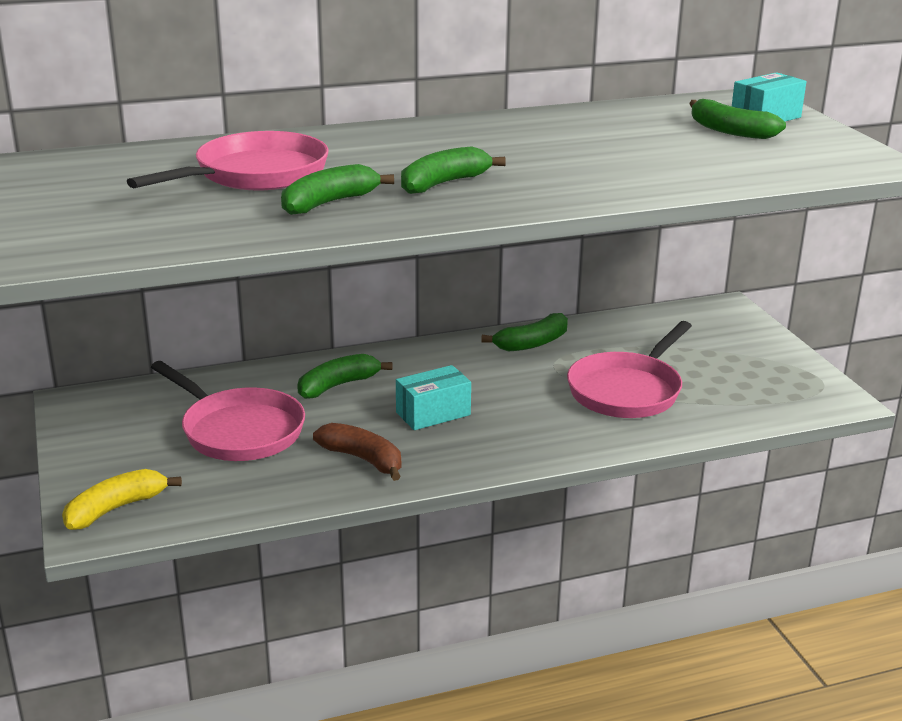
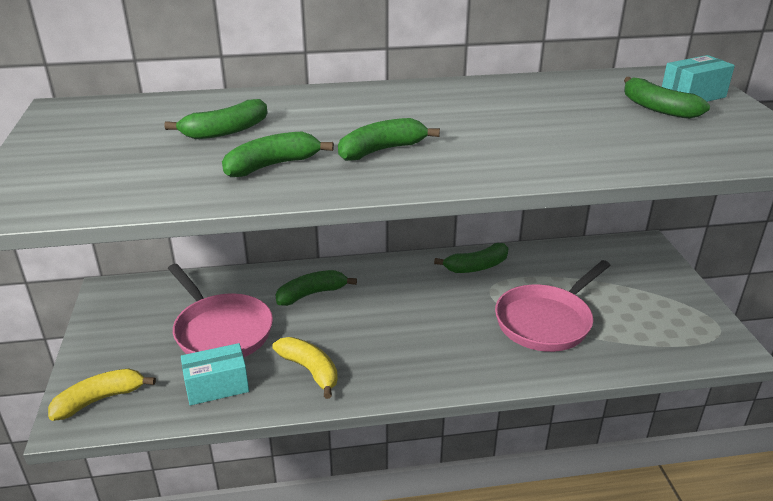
camera: 10 degrees right, 5 degrees up
(255, 174) = (225, 131): pink pan -> green banana
(363, 459) = (310, 370): brown banana -> yellow banana
(433, 414) = (379, 329): turquoise box -> turquoise box (217, 386)

